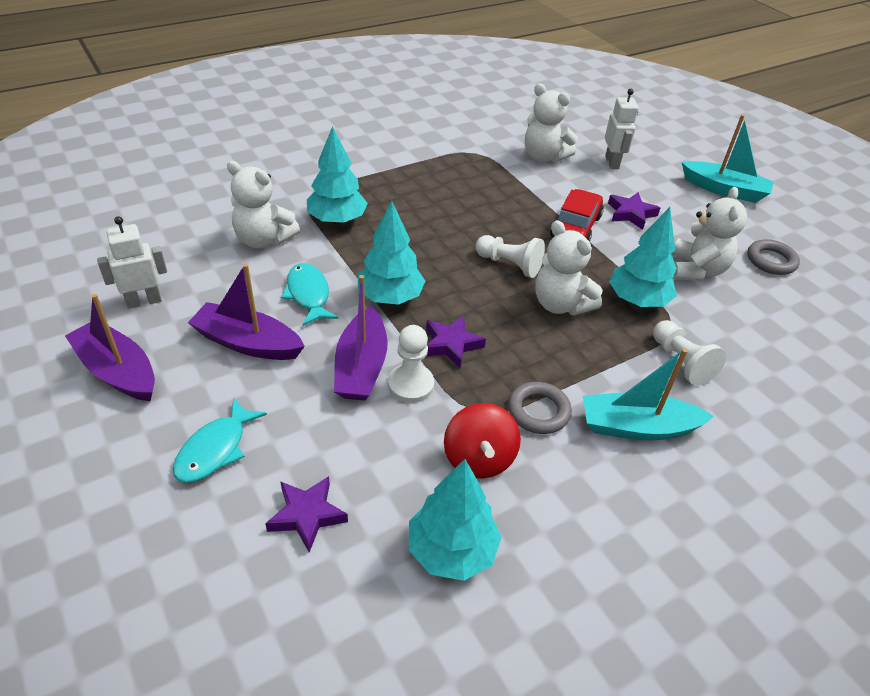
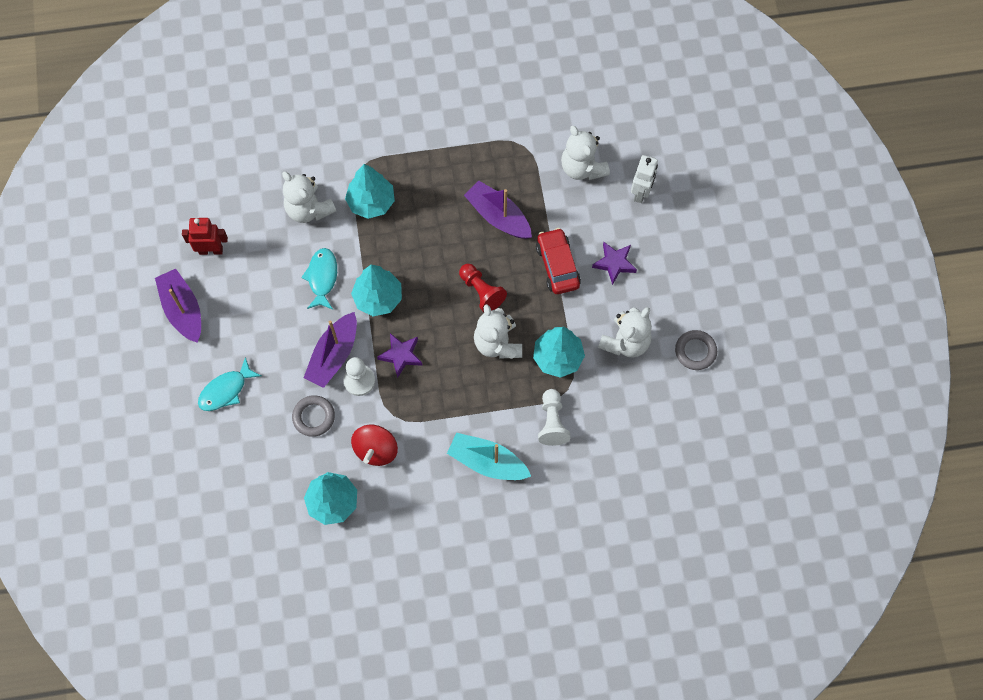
camera: 25 degrees right, 25 degrees up
(144, 301) = (211, 250): white robot -> red robot
(248, 343) = (268, 311): purple boat -> purple boat (498, 216)
(307, 515) = (263, 452): purple star -> none
(509, 264) = (481, 291): white pawn -> red pawn
(538, 411) = (431, 428): grey ring -> grey ring (314, 417)
(575, 227) = (557, 265): red car -> red car turned 60 degrees counterclockwise
(724, 190) = (720, 258): turquoise boat -> none

